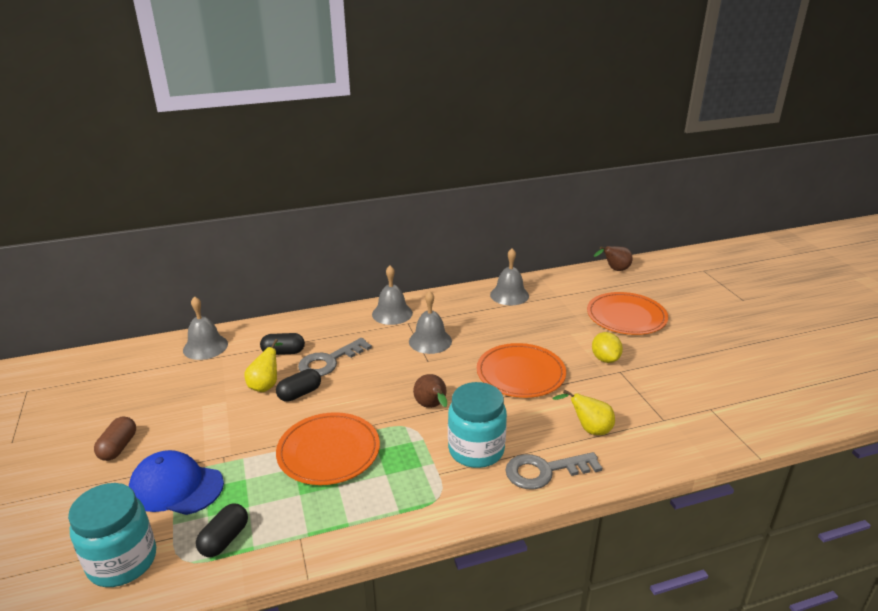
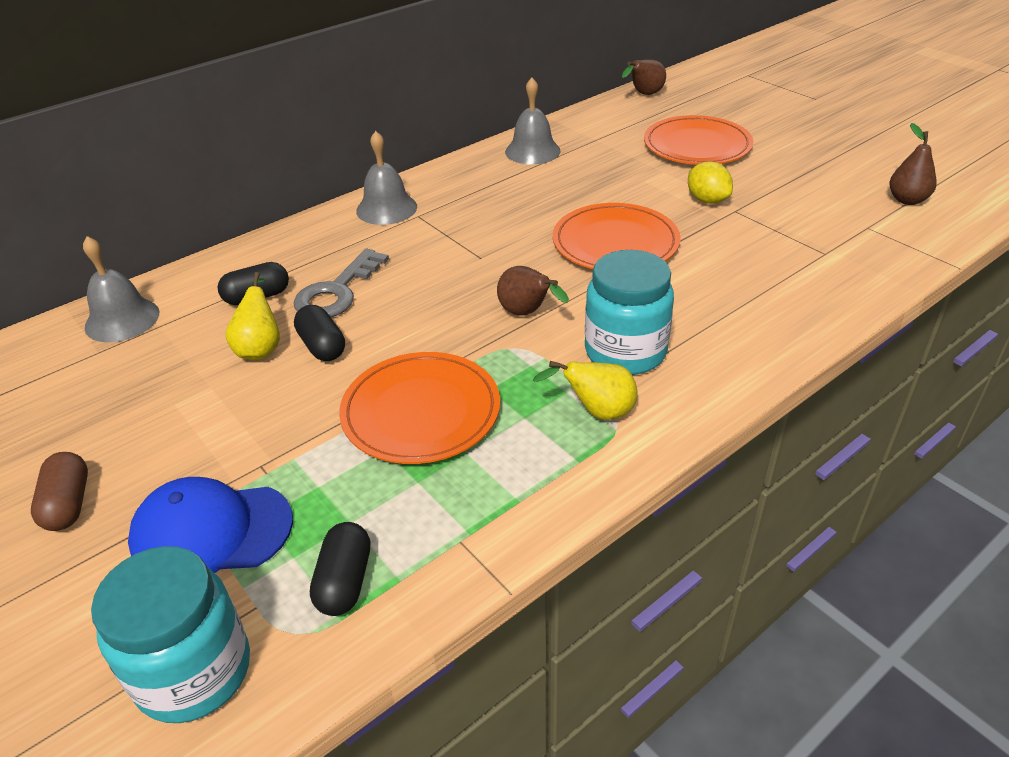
camera: 20 degrees left, 10 degrees up
(299, 393) = (322, 346): black capsule -> black capsule turned 60 degrees counterclockwise
(430, 341) = (465, 231): grey bell -> none
(544, 471) = (729, 353): grey key -> none
(589, 429) = (747, 287): yellow pear -> yellow pear (597, 412)
(757, 396) = (907, 200): none -> brown pear

